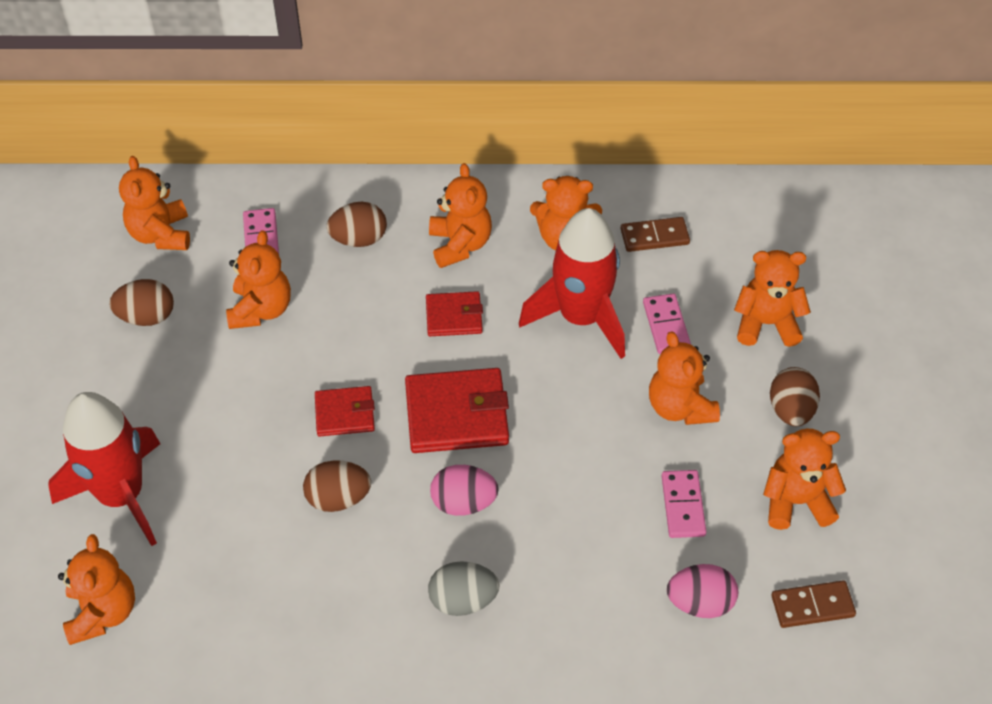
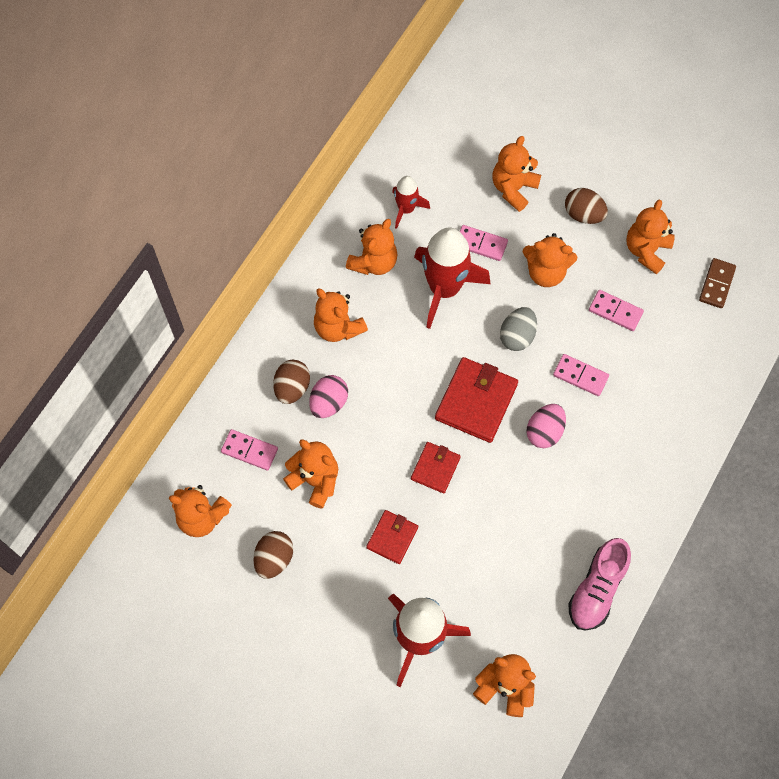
camera: 60 degrees left, 15 degrees up
(285, 657) = (597, 589): none -> pink shoe
(338, 498) = (499, 504): brown egg -> none
(454, 316) = (397, 362): red wallet -> red wallet (392, 537)
(460, 245) = (338, 327): orange teddy bear -> orange teddy bear turned 150 degrees counterclockwise
(463, 600) = (612, 467): grey egg -> grey egg (517, 336)
(566, 507) = (580, 376): none -> pink domino
(654, 236) = (406, 209): brown domino -> red rocket
(700, 603) = (684, 340): pink egg -> pink egg (329, 403)

